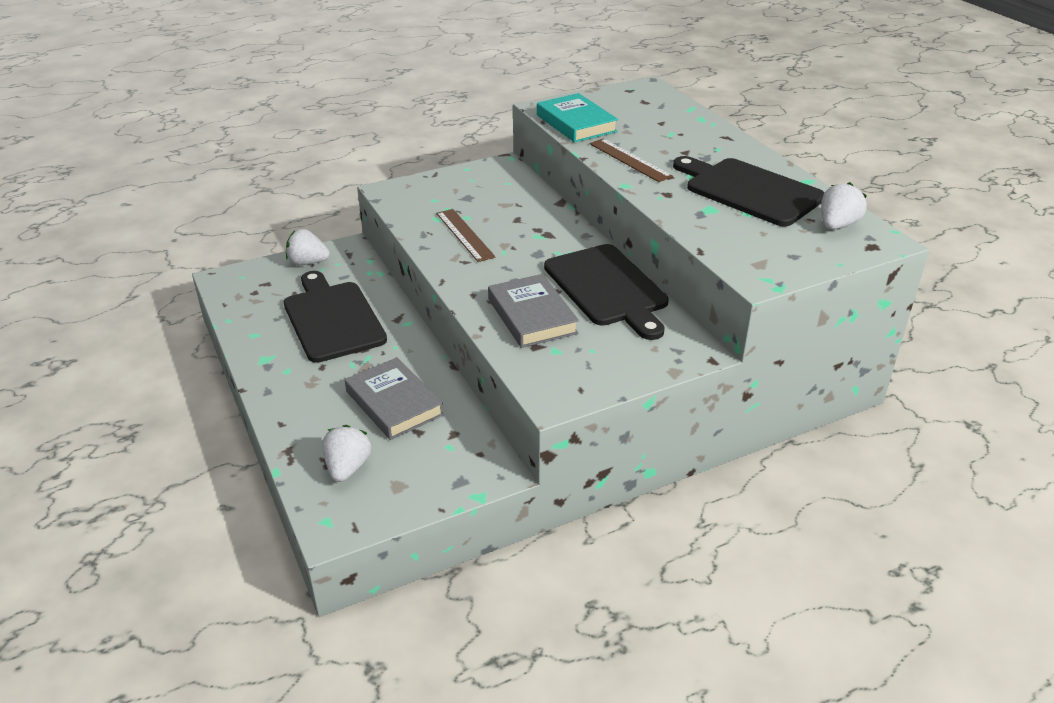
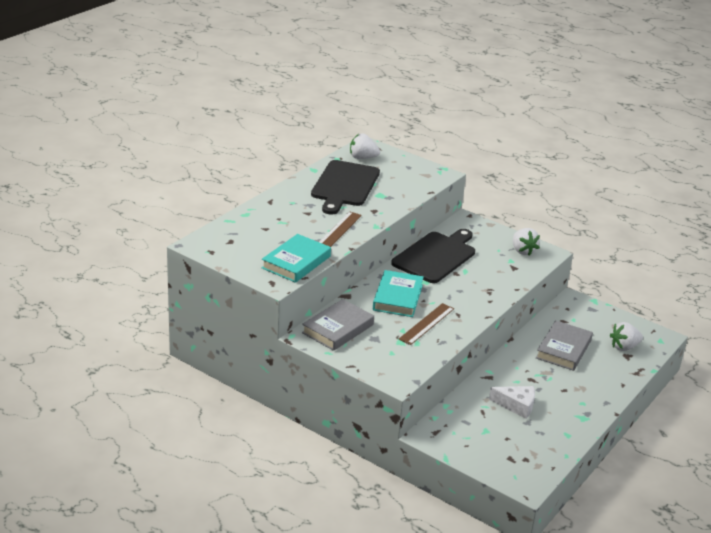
camera: 120 degrees left, 5 degrees down
(308, 262) = (466, 449): white strawberry -> white strawberry (523, 251)
(332, 319) = (516, 406): black cutting board -> white cheese
(532, 232) = (397, 297): none -> turquoise book
(532, 316) = (489, 275): grey book -> grey book (338, 329)

